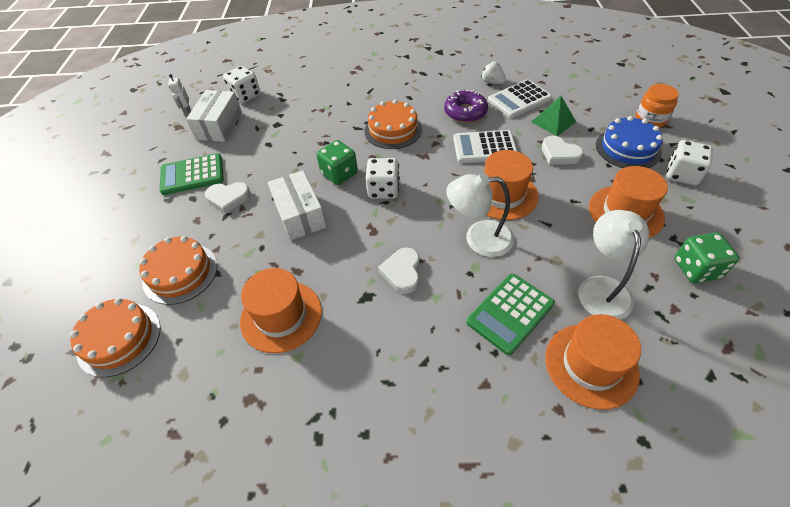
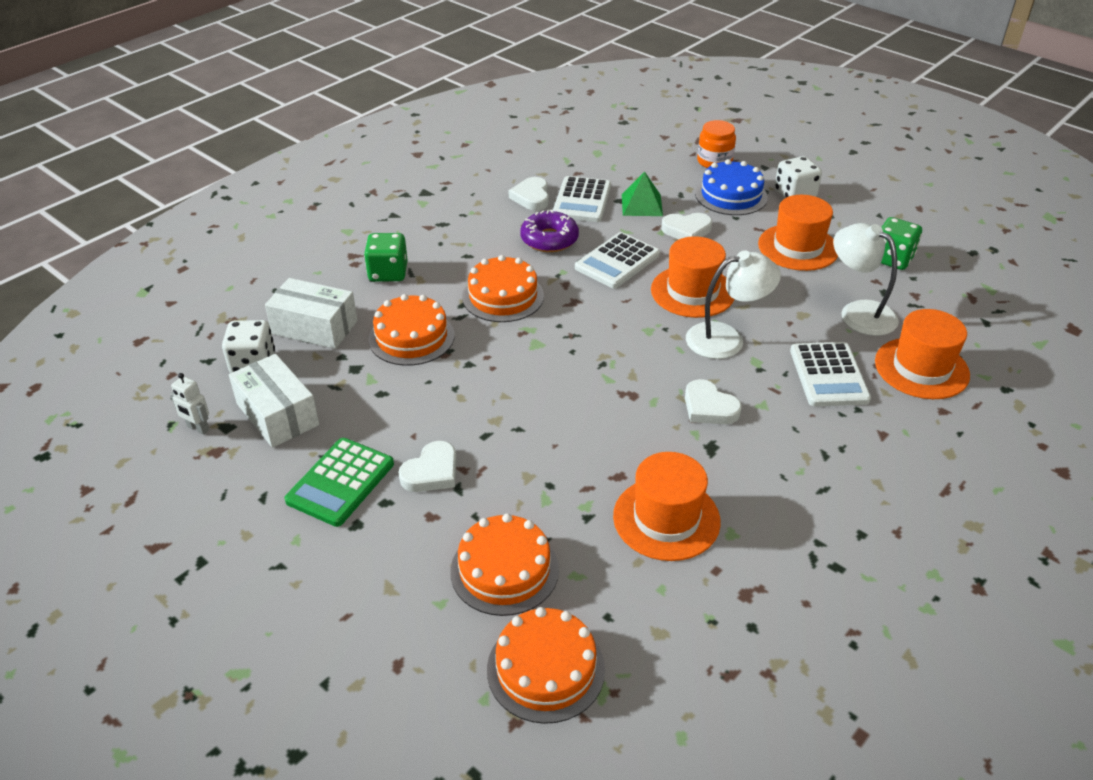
camera: 50 degrees left, 10 degrees down
(300, 214) = (538, 431): white box -> white box (315, 327)
(321, 124) = (411, 337): none -> orange cake
(339, 174) = (515, 369): green dice -> green dice (388, 273)
(383, 190) = (584, 355): white dice -> none
(478, 238) = (726, 338): white lamp -> white lamp turned 150 degrees counterclockwise
(492, 82) = (531, 197): white strawberry -> white heart
(510, 313) = (828, 375): green calculator -> white calculator

